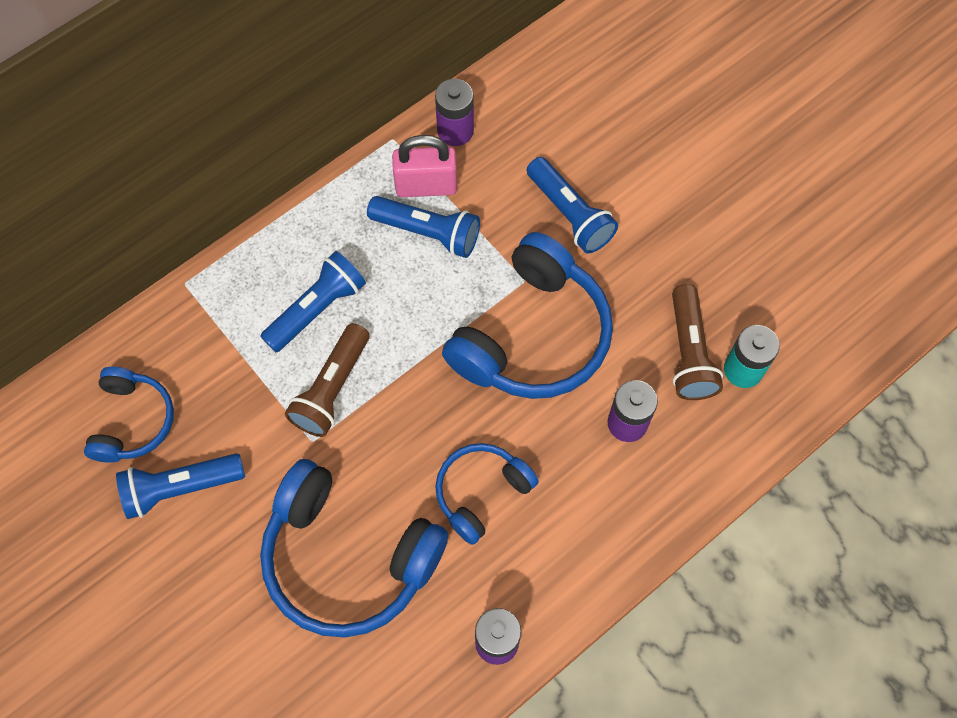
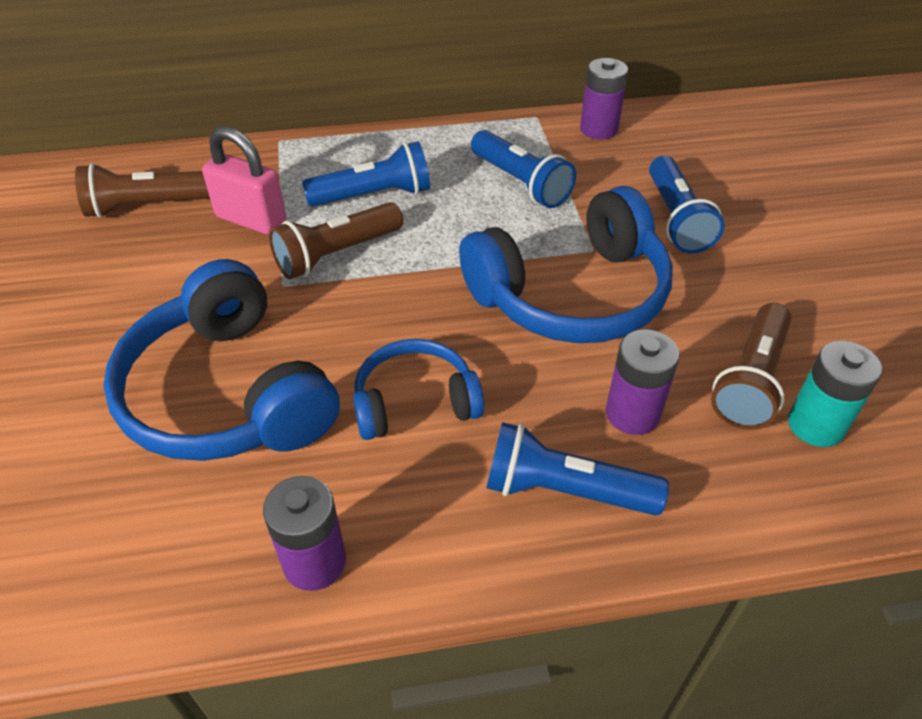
camera: 30 degrees right, 20 degrees down
(132, 421) = (146, 206): blue headphones -> brown flashlight
(180, 488) = (134, 268): blue flashlight -> blue flashlight (564, 491)
(426, 186) = (543, 153): pink padlock -> pink padlock (251, 219)

